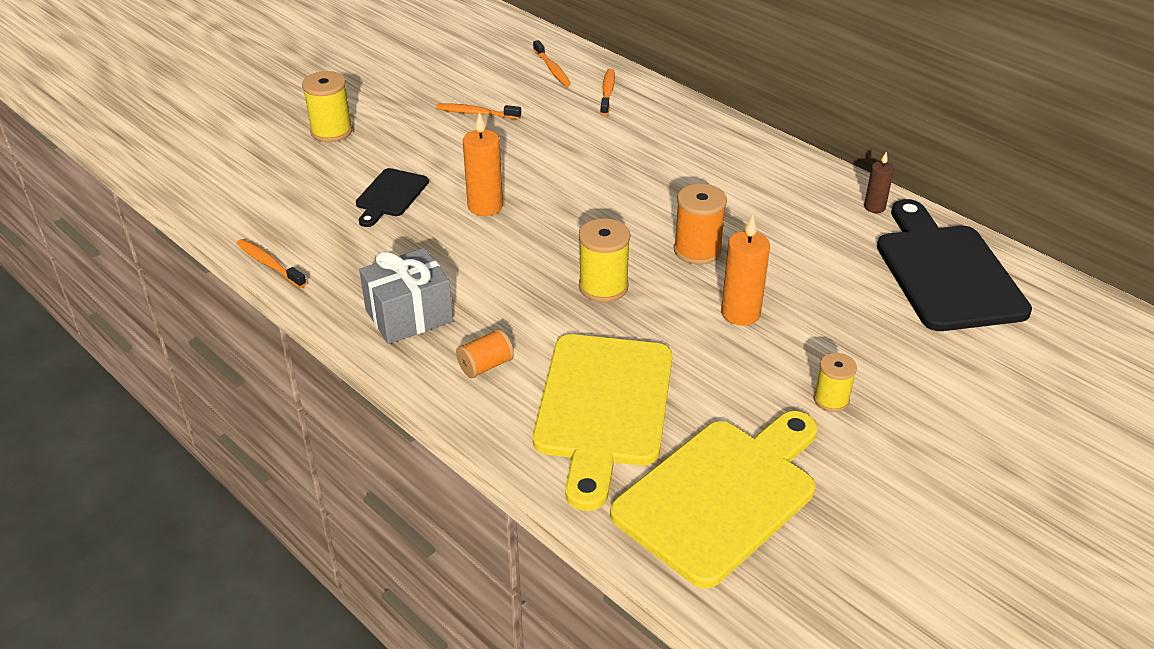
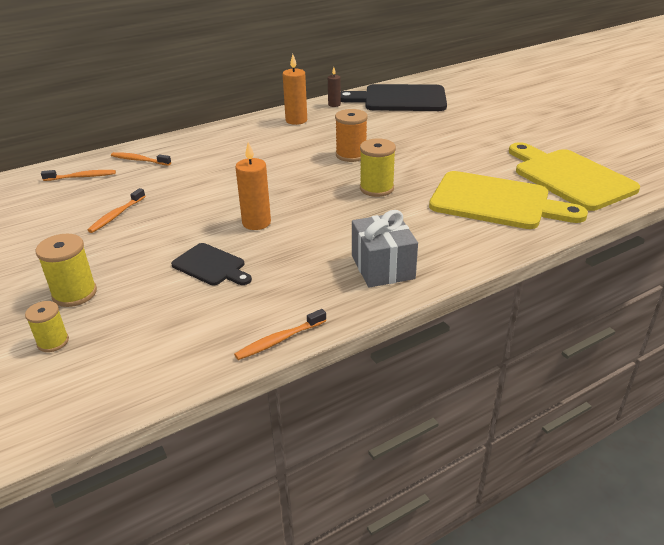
camera: 75 degrees left, 5 degrees down
(485, 366) = (449, 239): orange spool -> none
(740, 313) = (417, 151): orange candle -> orange candle (296, 120)
(831, 399) = (495, 140): yellow spool -> yellow spool (53, 342)

